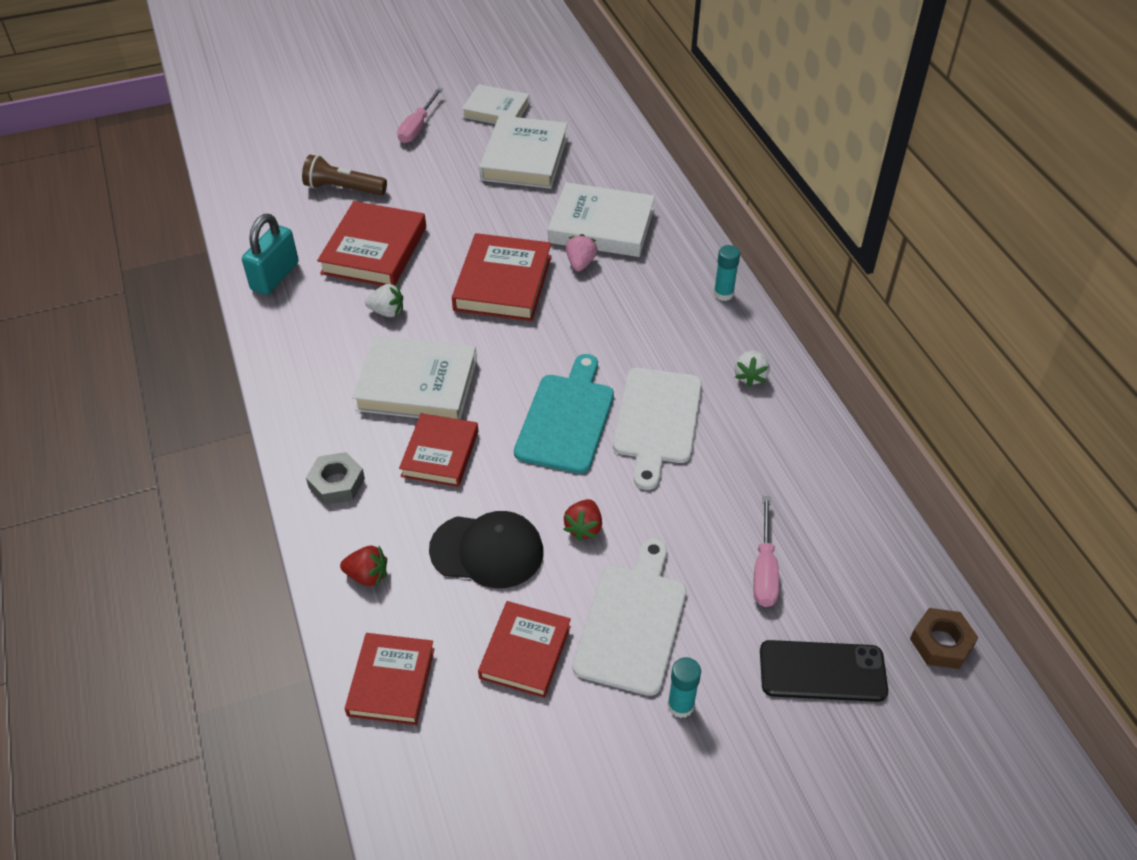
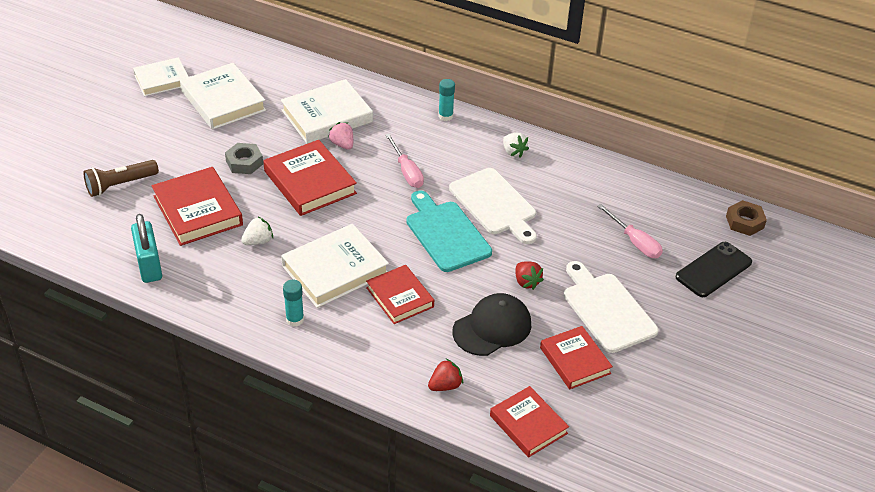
camera: 45 degrees left, 5 degrees down
(337, 483) = (361, 353): grey nut -> grey nut (244, 162)
(417, 127) = (119, 118): pink screwdriver -> pink screwdriver (406, 171)
(680, 705) = (674, 330): turquoise glue stick -> turquoise glue stick (295, 320)

